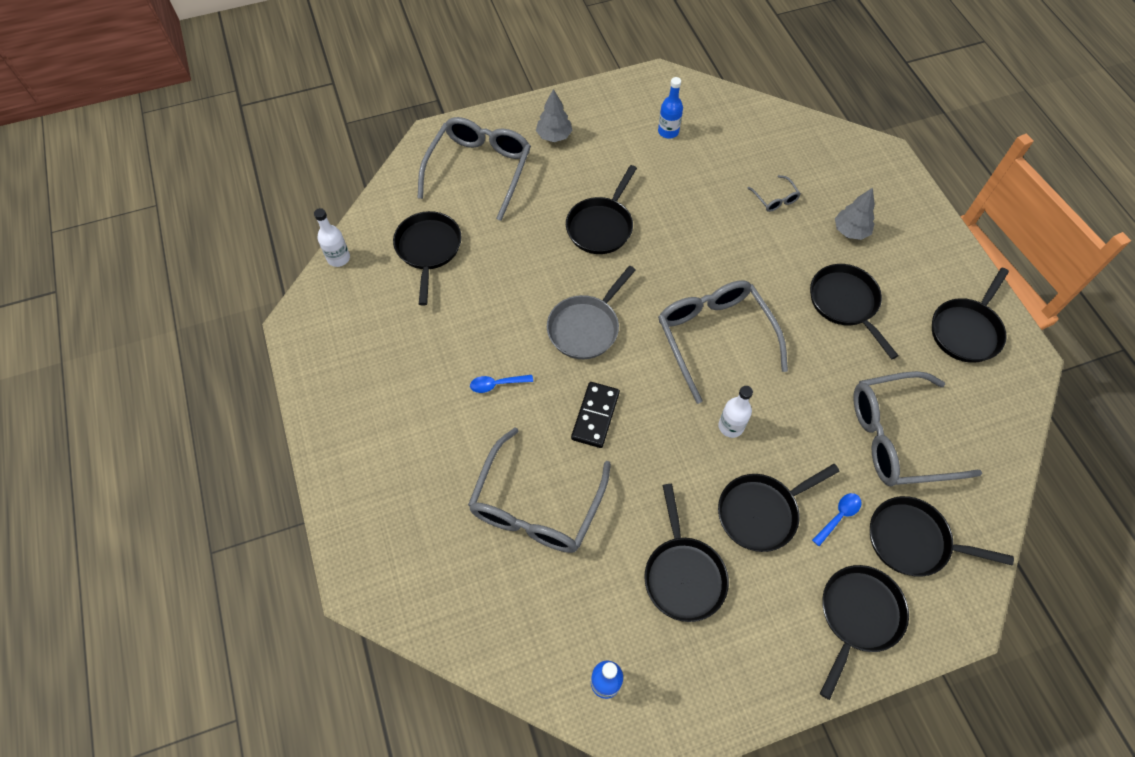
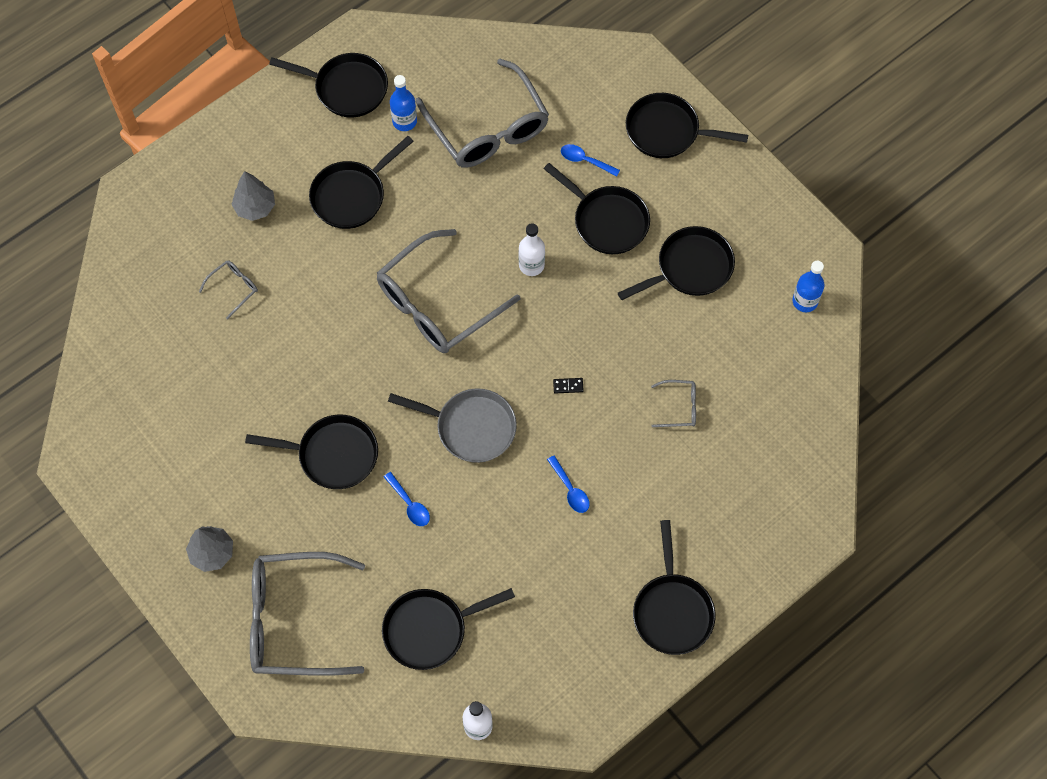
camera: 110 degrees left, 5 degrees up
(536, 265) = (409, 504): none -> blue spoon
(536, 505) = (679, 407): grey glasses -> grey glasses, size x0.42
(595, 416) = (568, 386): black domino -> black domino, size x0.44
(668, 131) = (165, 425): blue bottle -> blue bottle (404, 121)
(913, 541) = (583, 101): black pan -> black pan (672, 610)

